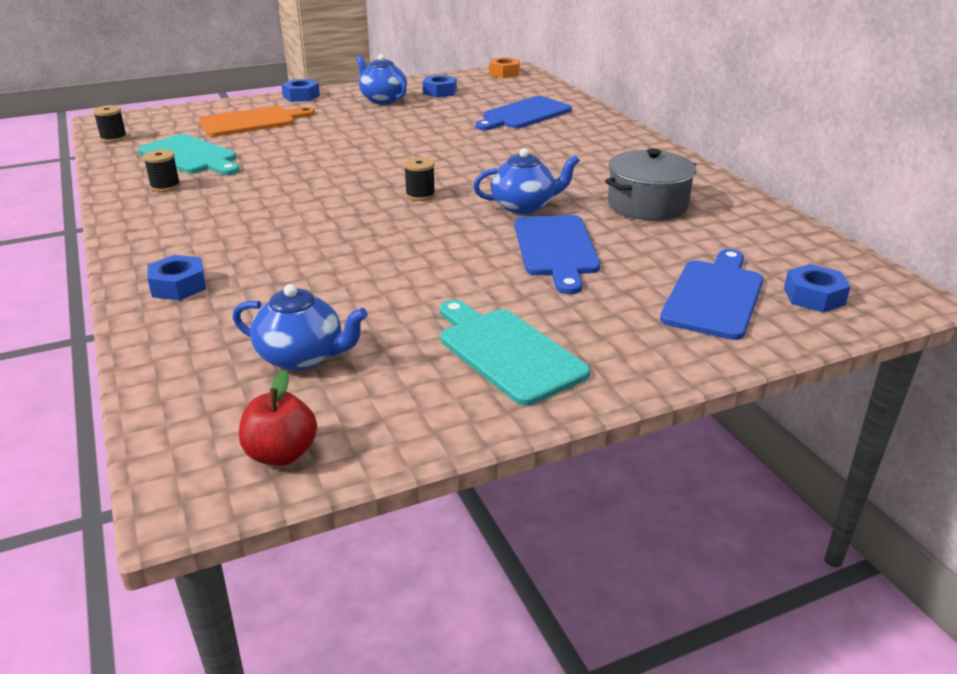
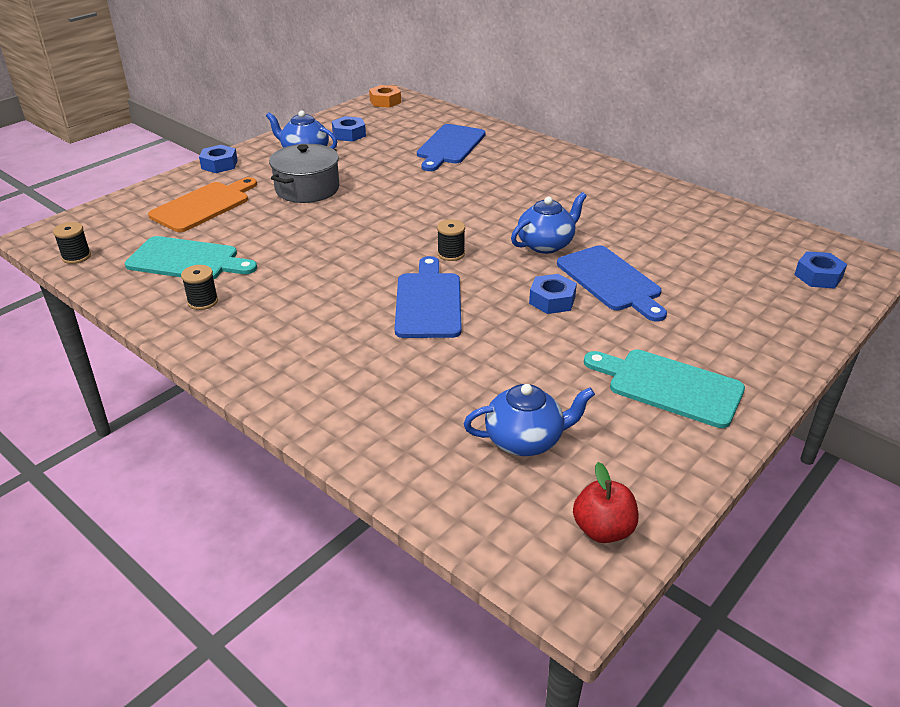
camera: 25 degrees left, 5 degrees up
(178, 286) = (343, 405): blue nut -> blue nut (552, 300)
(647, 205) = (635, 220): grey pot -> grey pot (307, 189)
(714, 296) = (757, 294): blue cutting board -> blue cutting board (428, 302)

